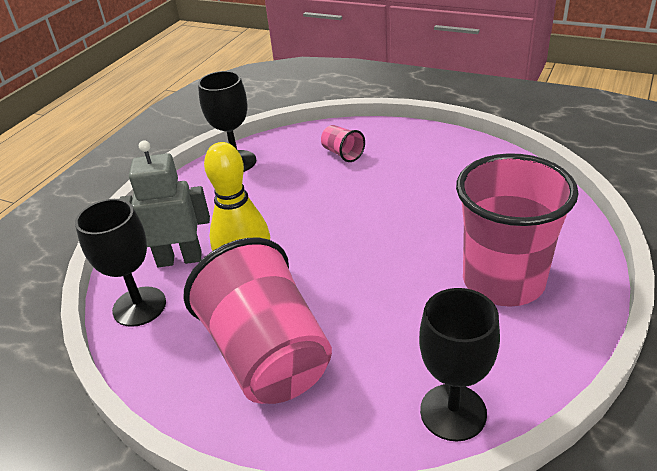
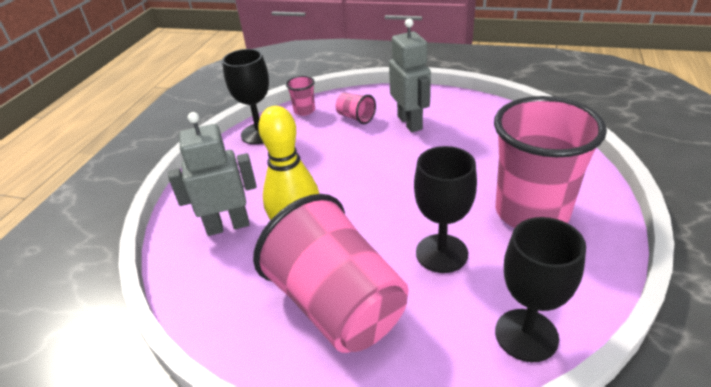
camera: 10 degrees left, 0 degrees up
(139, 306) = (199, 275): black goblet -> black goblet (441, 253)
(289, 140) = (304, 110): none -> pink cup
(400, 165) = (410, 123): none -> grey robot

